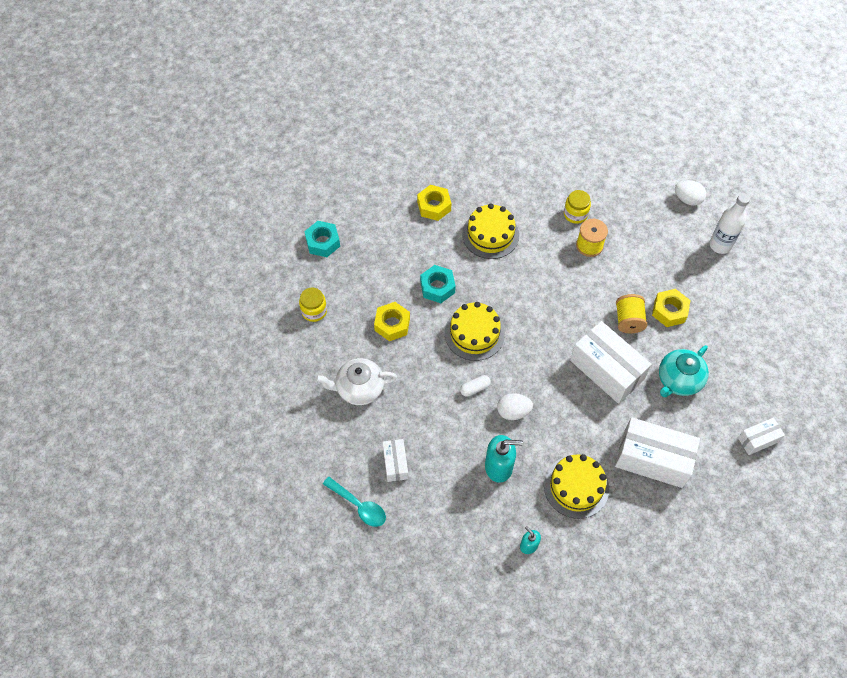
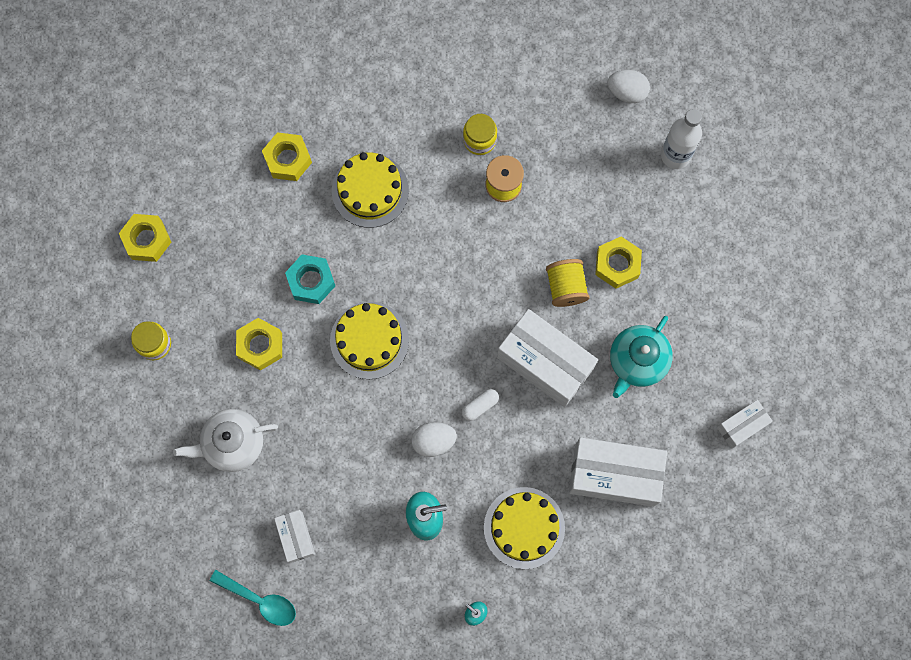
camera: 10 degrees left, 15 degrees up
(323, 242) = (147, 240): turquoise nut -> yellow nut
(475, 388) = (380, 417): white capsule -> white capsule (480, 406)

